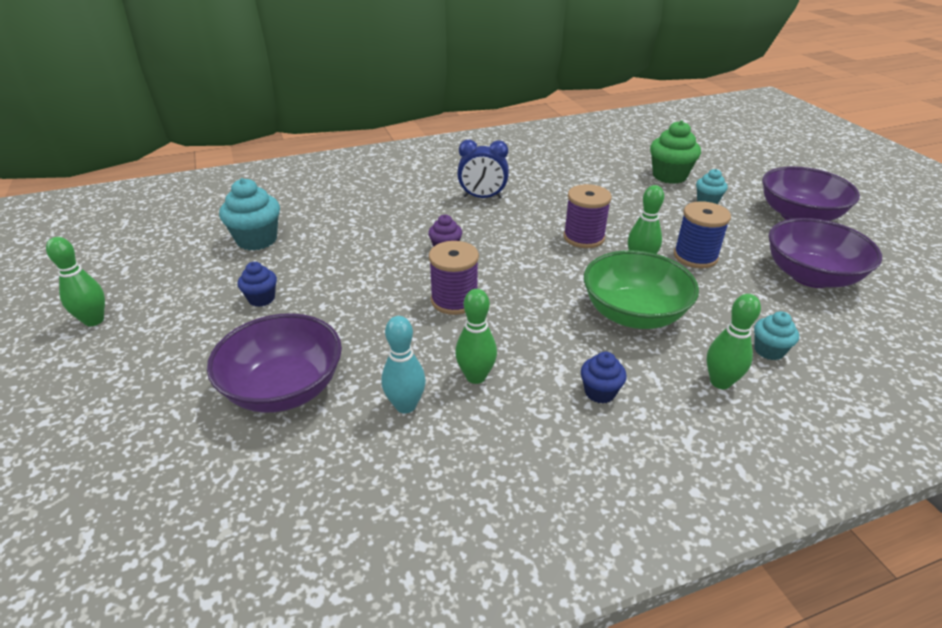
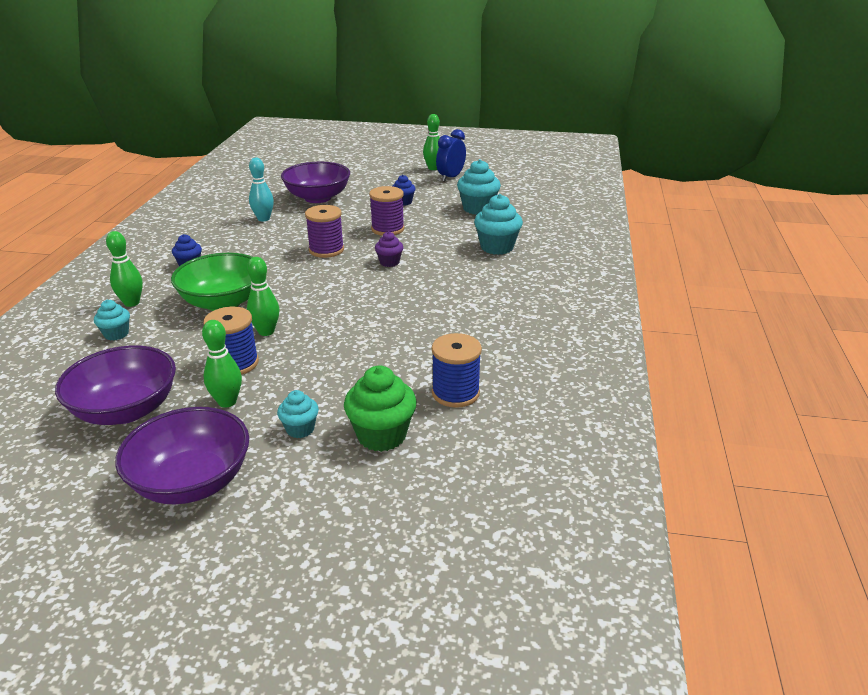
camera: 120 degrees right, 5 degrees down
(359, 204) = (497, 247): none -> turquoise cupcake
(475, 376) = (254, 238): green bowling pin -> green bowling pin (227, 402)
(482, 197) = (455, 300): blue clock -> blue clock (450, 177)
(584, 237) = (333, 322): purple spool -> purple spool (387, 229)
(599, 167) = (455, 393): none -> blue spool

